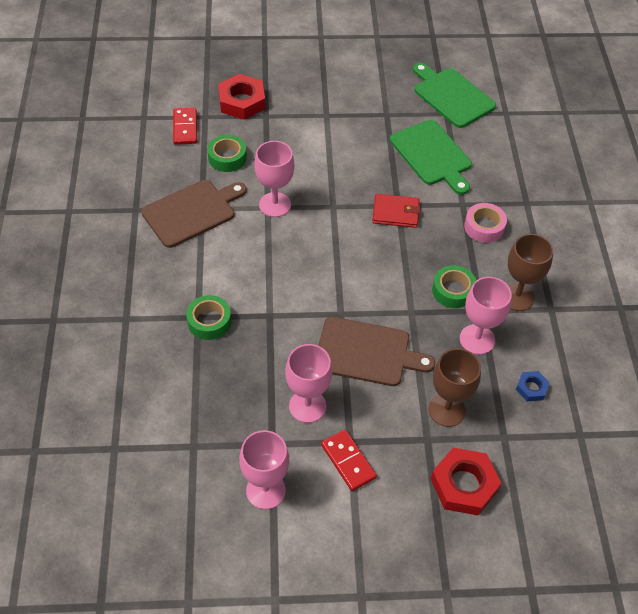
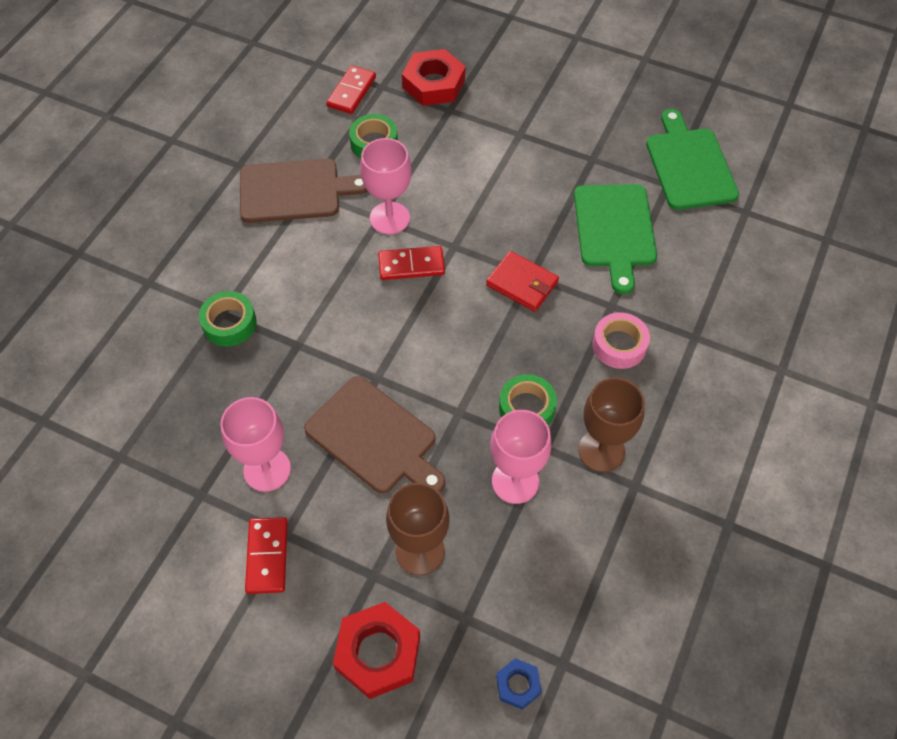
camera: 30 degrees right, 5 degrees up
(265, 490) = (158, 545): pink goblet -> none
(312, 230) = (411, 265): none -> red domino
(531, 388) = (541, 574): blue nut -> blue nut (518, 685)

